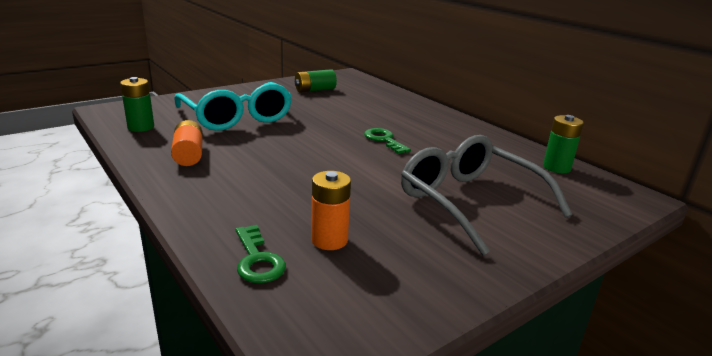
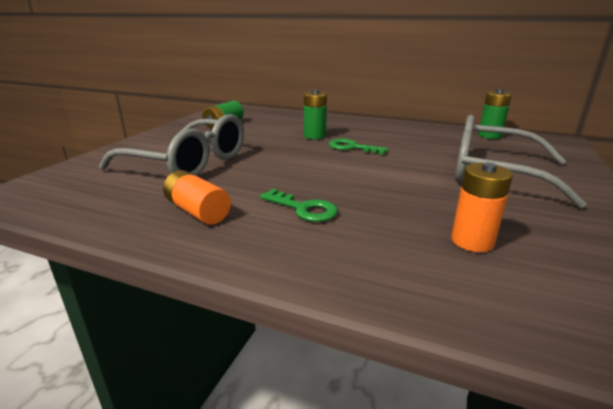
camera: 30 degrees left, 0 degrees up
(141, 127) = (88, 201): green battery -> green battery (314, 136)
(237, 117) = (189, 163): turquoise glasses -> grey glasses
(257, 260) = (458, 289): green key -> green key (304, 209)

